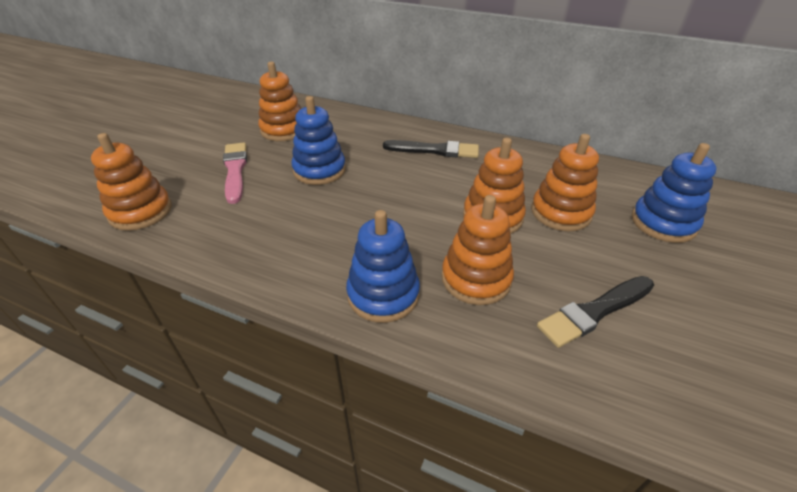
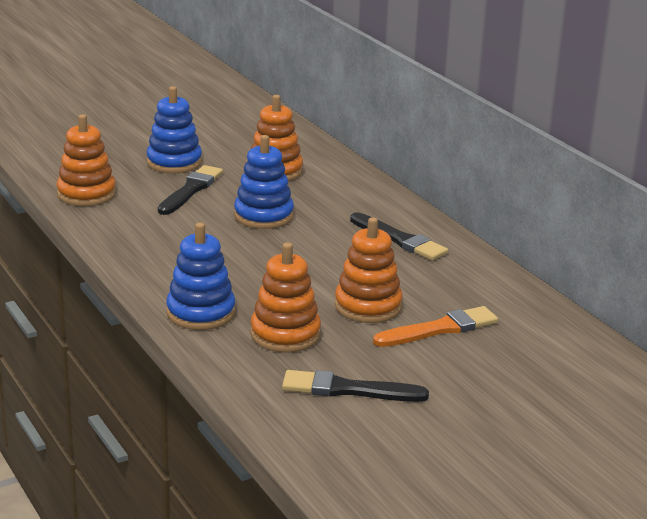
camera: 35 degrees right, 15 degrees down
(235, 170) = (191, 190): pink brush -> black brush
(560, 212) = (439, 329): orange stacking toy -> orange brush
(663, 223) = (529, 375): blue stacking toy -> blue stacking toy (174, 162)

